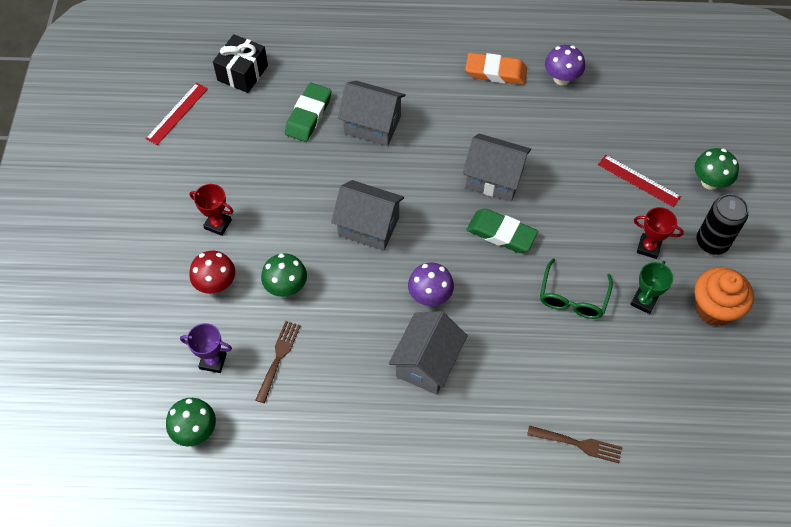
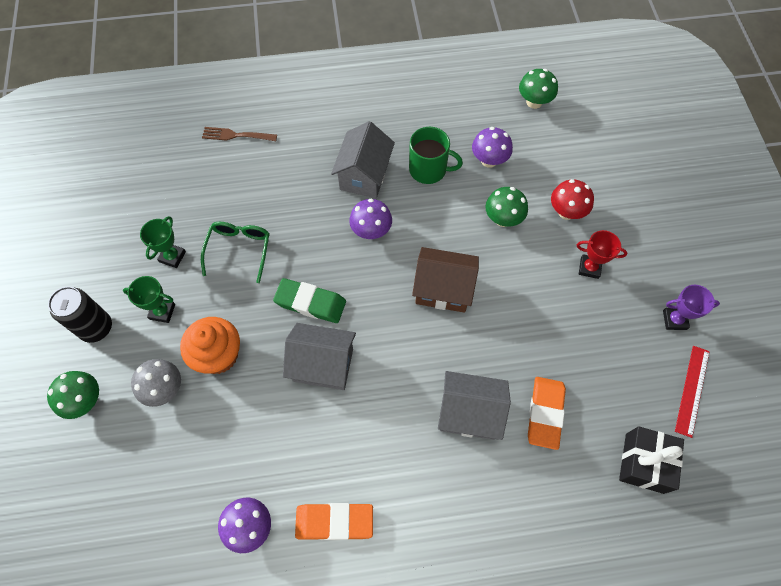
camera: 170 degrees right, 5 degrees up
(213, 361) = (541, 150): purple trophy -> purple trophy (674, 320)
(278, 359) = (489, 160): brown fork -> purple mushroom
(308, 115) = (545, 413): green eraser -> orange eraser
(351, 358) = (429, 169): none -> green mug
(368, 226) = (443, 289): grey house -> brown house
(639, 180) = (164, 389): red ruler -> grey mushroom
(648, 247) = (162, 312): red trophy -> green trophy
(714, 308) = (107, 260): orange cupcake -> orange cupcake (218, 355)

